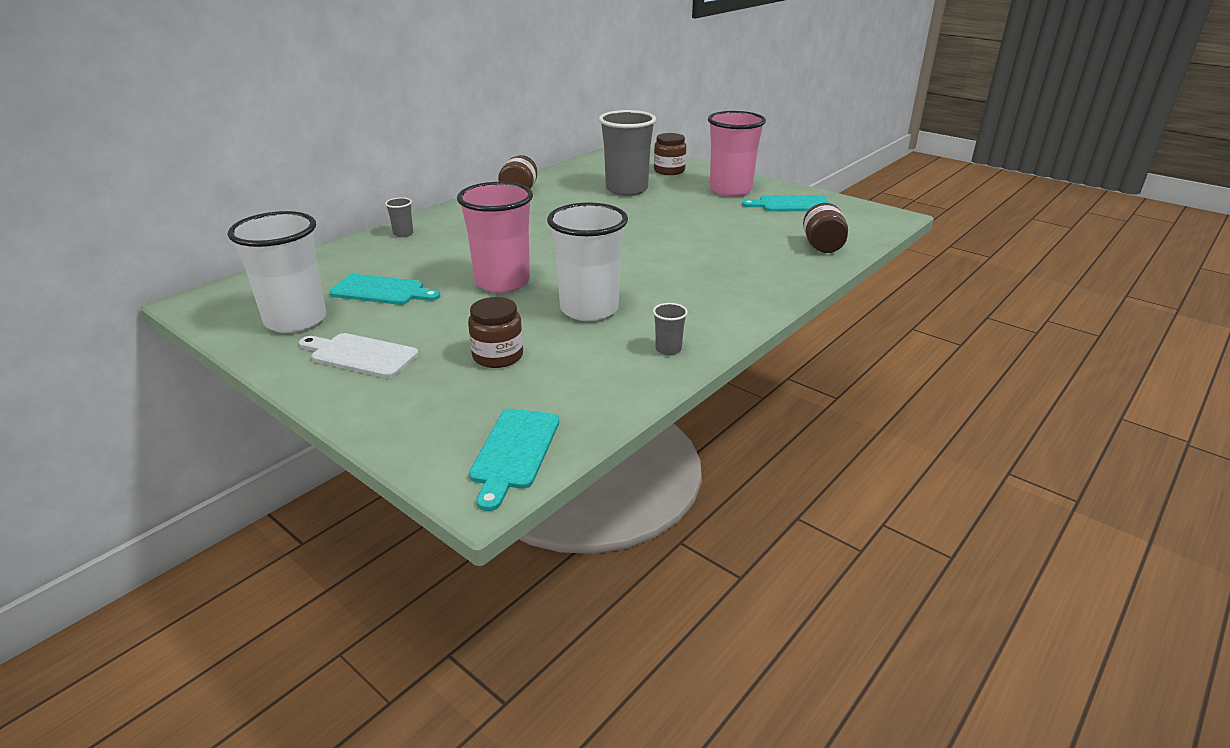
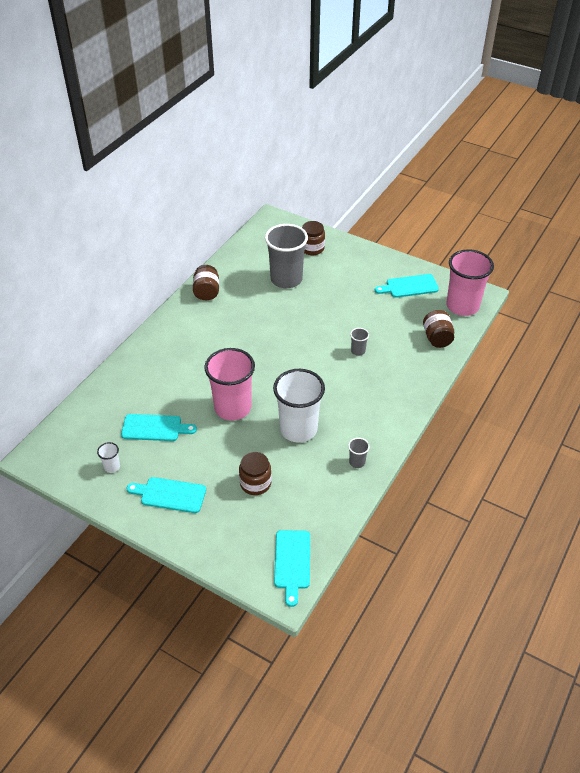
camera: 10 degrees left, 15 degrees up
(296, 320) = (112, 467): white cup -> white cup, size x0.41
(360, 355) = (170, 494): white cutting board -> turquoise cutting board
(403, 233) = (141, 359): grey cup -> grey cup (358, 351)
(730, 190) = (363, 272): pink cup -> pink cup (462, 306)

